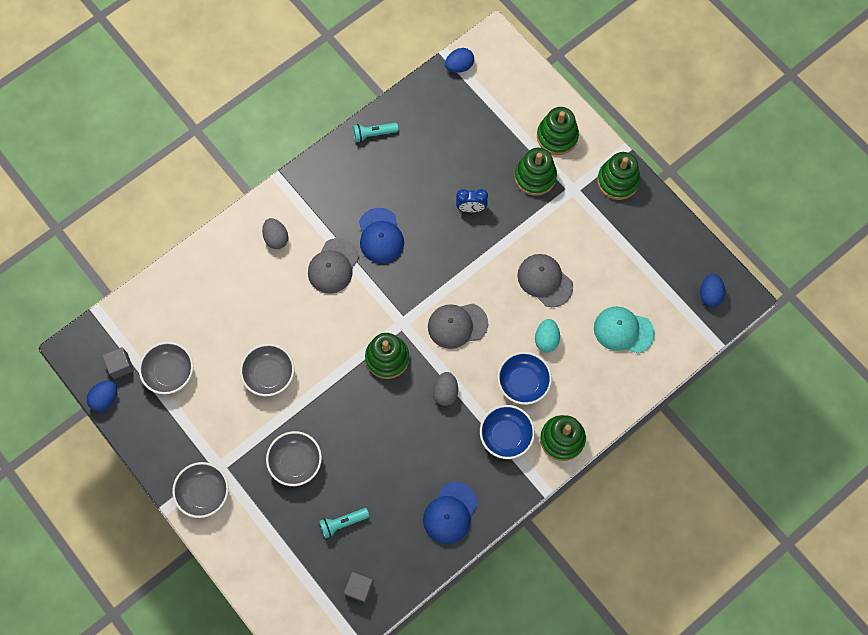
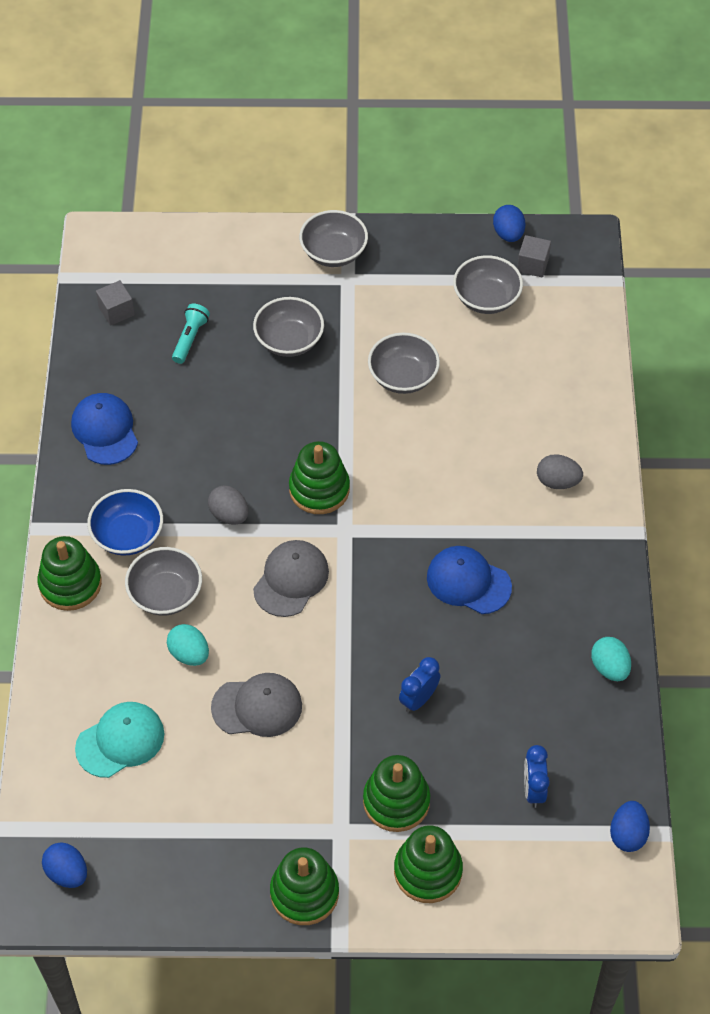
camera: 130 degrees right, 15 degrees down
(333, 266) = (473, 512): grey cap -> none
(373, 134) = (609, 667): turquoise flashlight -> turquoise egg
(473, 121) = (533, 789): none -> blue clock
(523, 382) = (165, 594): blue bowl -> grey bowl

